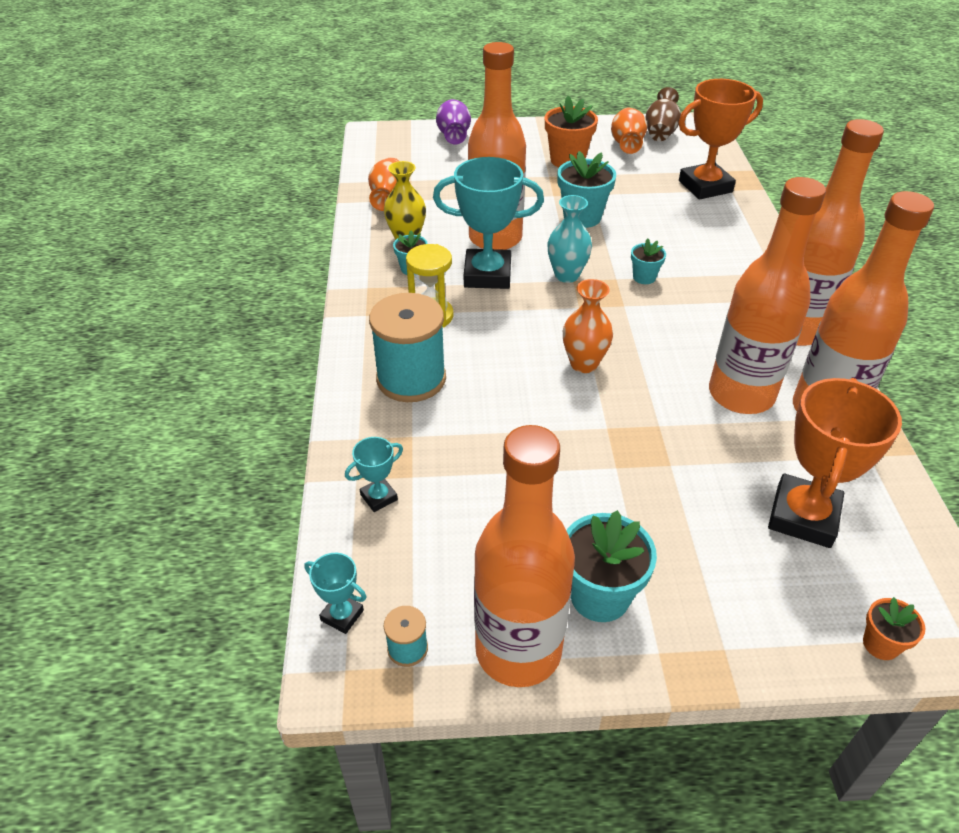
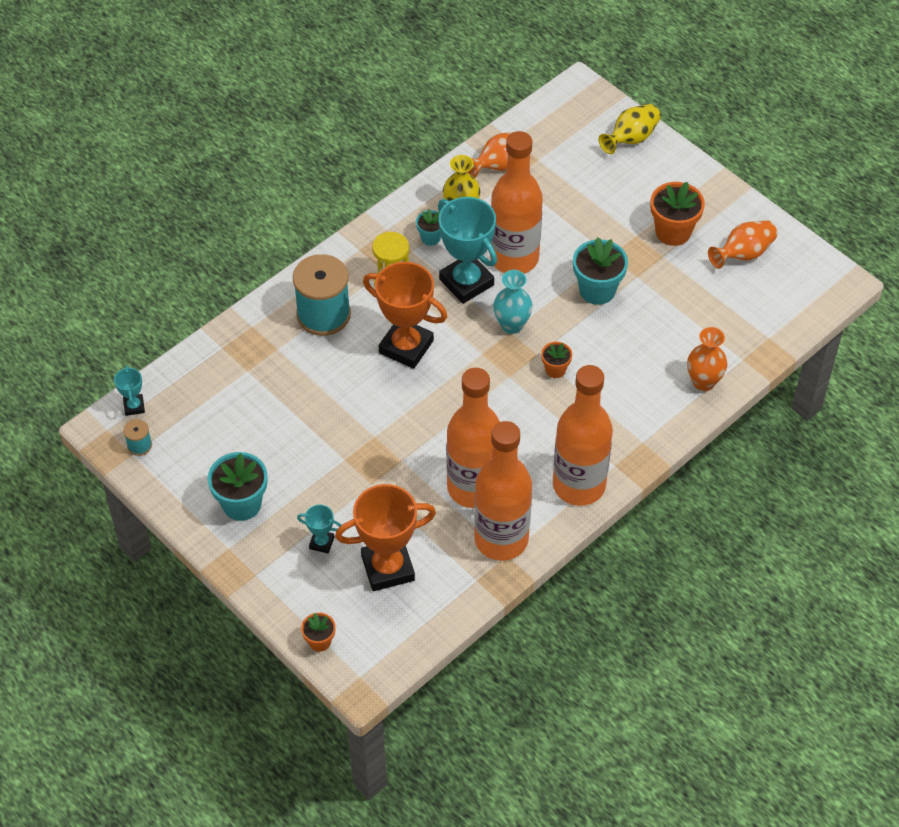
camera: 50 degrees right, 10 degrees up
(379, 497) = (219, 367): turquoise trophy -> turquoise trophy (321, 543)
(453, 136) = (631, 139): purple vase -> yellow vase
(518, 650) = (178, 490): orange bottle -> none
(584, 364) = (423, 390): orange vase -> orange vase (703, 382)
(644, 277) = (555, 369): turquoise flower pot -> orange flower pot
(660, 132) = (791, 264): brown vase -> none
(705, 186) = (729, 340): orange trophy -> orange trophy (406, 347)

